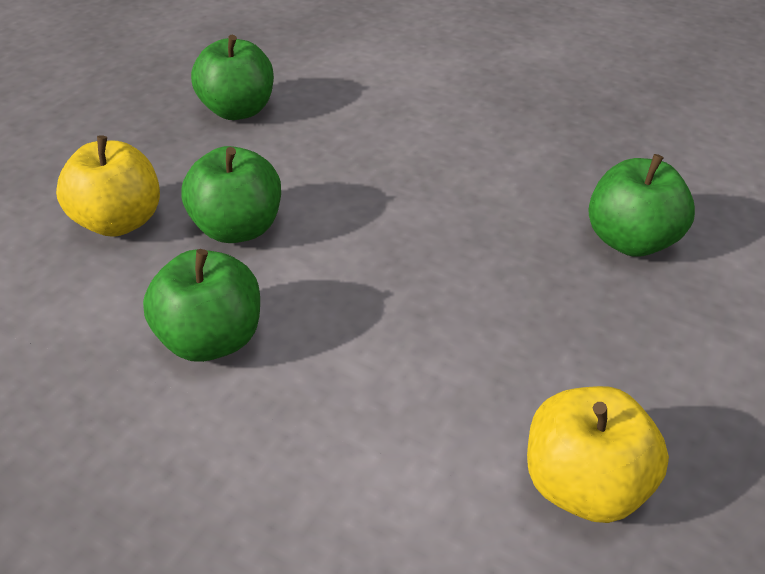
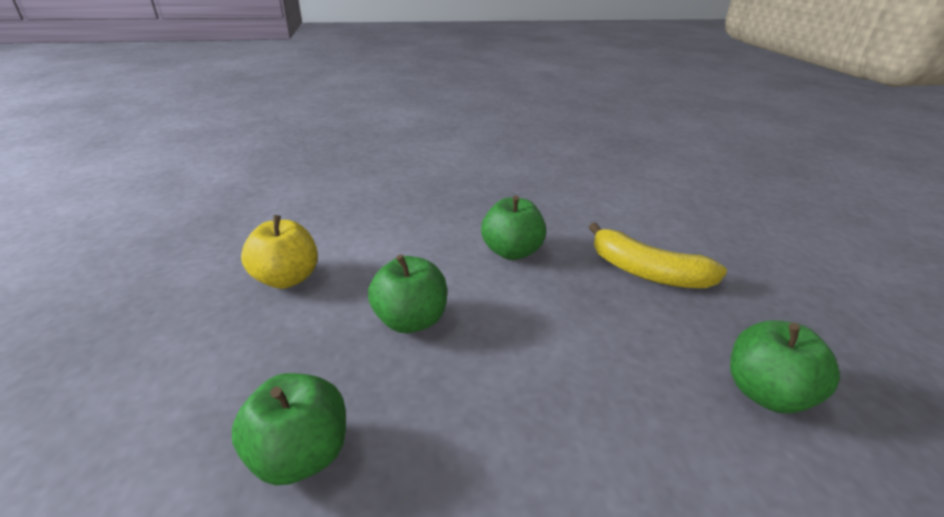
camera: 140 degrees right, 10 degrees down
(120, 222) = (647, 272): yellow apple -> yellow banana
(238, 228) = (587, 301): green apple -> green apple (411, 320)

